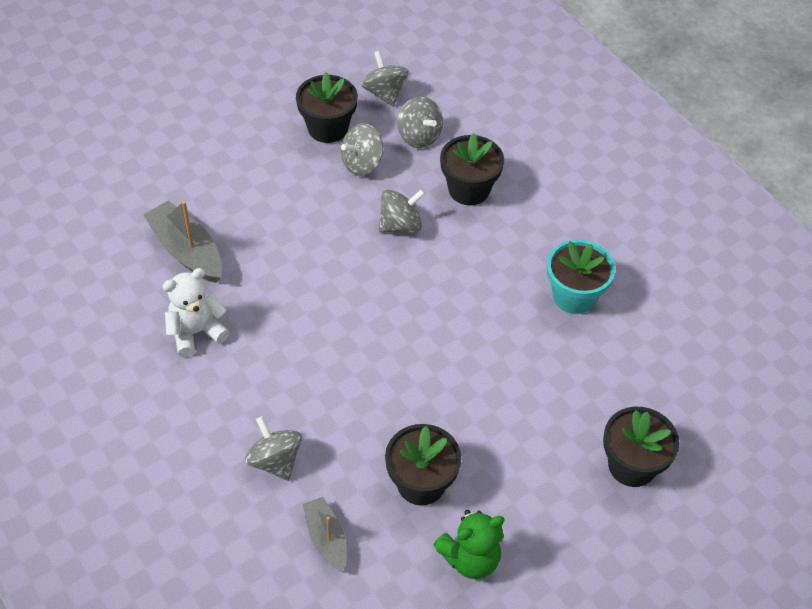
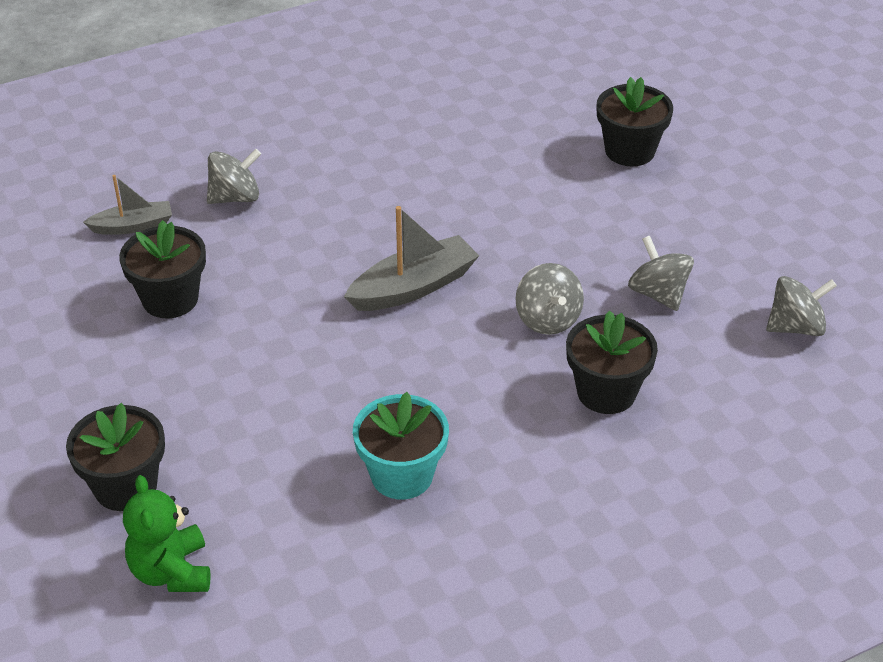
camera: 100 degrees right, 10 degrees down
(187, 251) = (526, 148): grey boat -> grey boat (413, 287)
(196, 332) = (412, 151): white teddy bear -> none
(328, 128) = (724, 268): black flower pot -> black flower pot (630, 151)
(419, 136) = (709, 353): grey spinning top -> none
(470, 558) = (65, 327): green teddy bear -> green teddy bear (171, 571)

